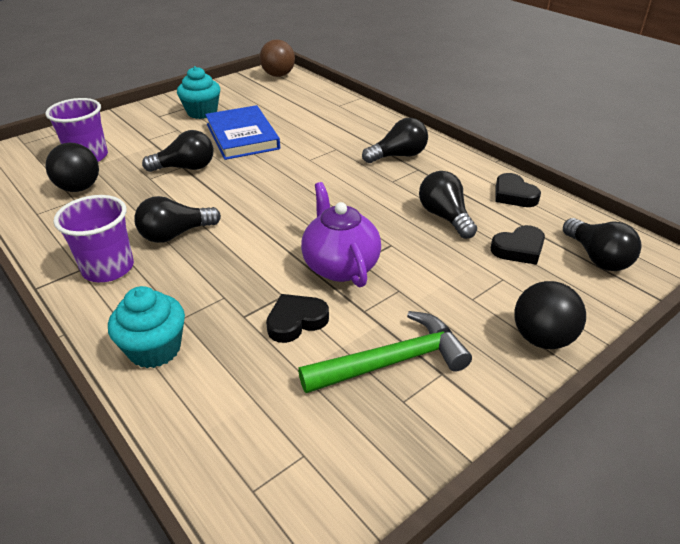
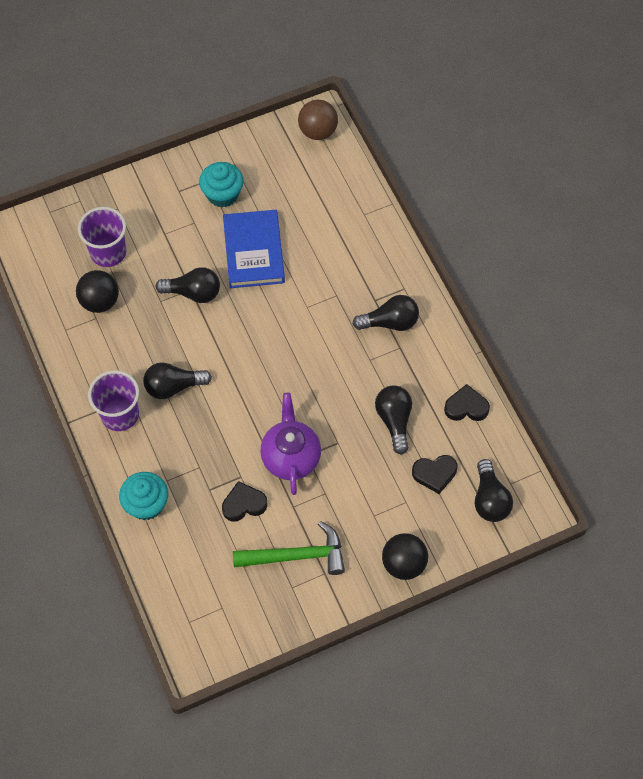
camera: 15 degrees right, 25 degrees up
(514, 195) = (466, 407): black heart -> black heart turned 105 degrees clockwise

